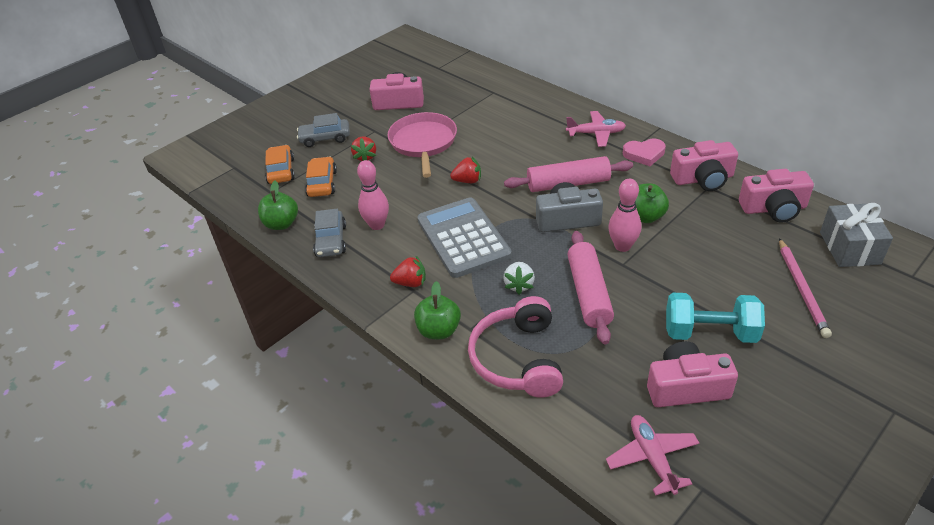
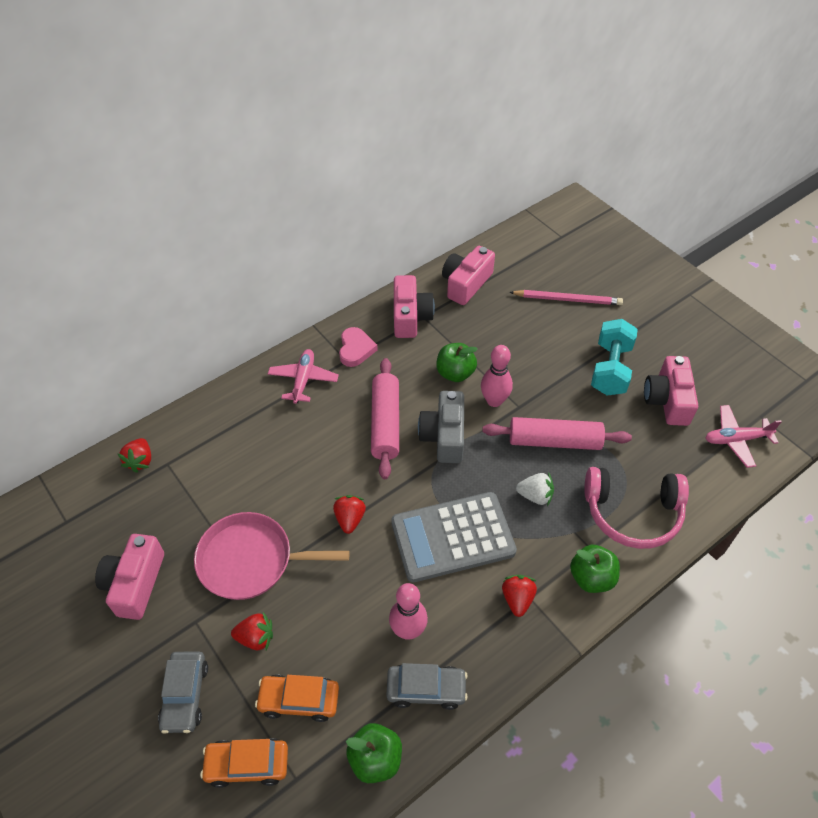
camera: 85 degrees left, 10 degrees up
(492, 81) = (140, 461): none -> red strawberry
(773, 208) = (466, 284): pink camera -> pink camera turned 150 degrees counterclockwise
(849, 248) = (525, 257): grey gift -> none

